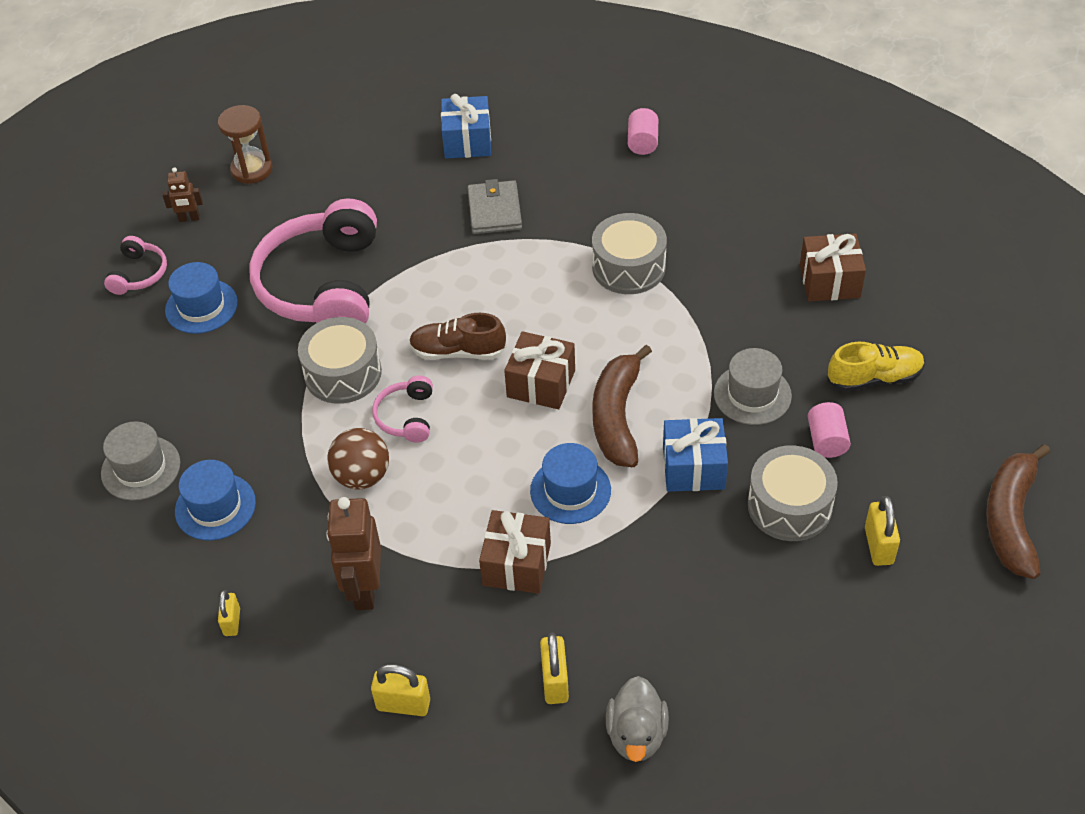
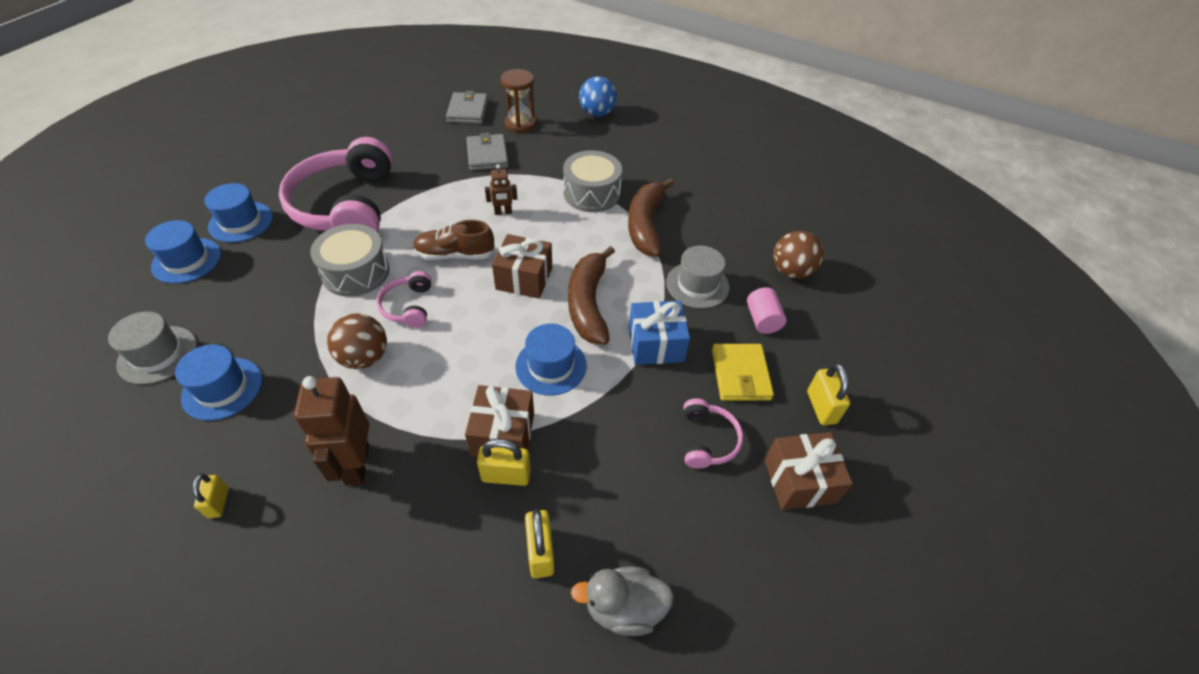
camera: 10 degrees left, 0 degrees up
(139, 274) = (192, 198): pink headphones -> pink headphones (707, 440)
(149, 356) = (187, 260): none -> blue hat
(189, 218) = (243, 159): brown robot -> brown robot (503, 212)
(252, 169) = (299, 127): brown hourglass -> brown hourglass (520, 124)
(403, 704) = (386, 586): yellow padlock -> yellow padlock (506, 475)
(467, 141) = (468, 111): blue gift -> grey wallet
(636, 734) = (624, 608): grey duck -> grey duck turned 90 degrees clockwise
(642, 142) = (597, 113): pink cylinder -> blue ball
(789, 506) = (740, 374): grey drum -> yellow wallet
(829, 281) = (745, 203): brown gift -> brown gift (799, 480)
(874, 378) = (791, 271): yellow shoe -> brown ball
(1011, 519) = (924, 381): brown banana -> brown banana (646, 225)

